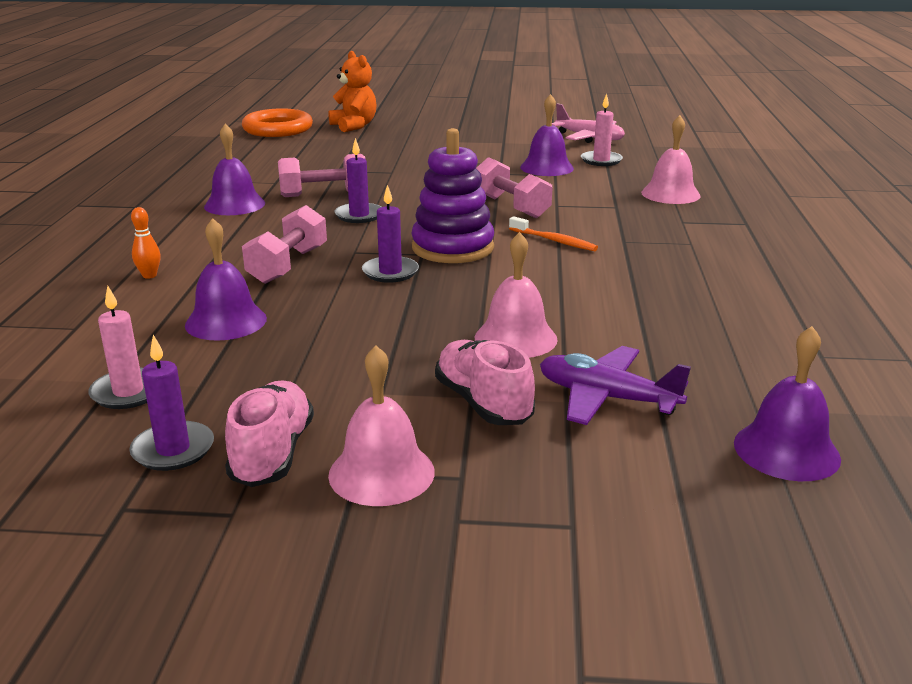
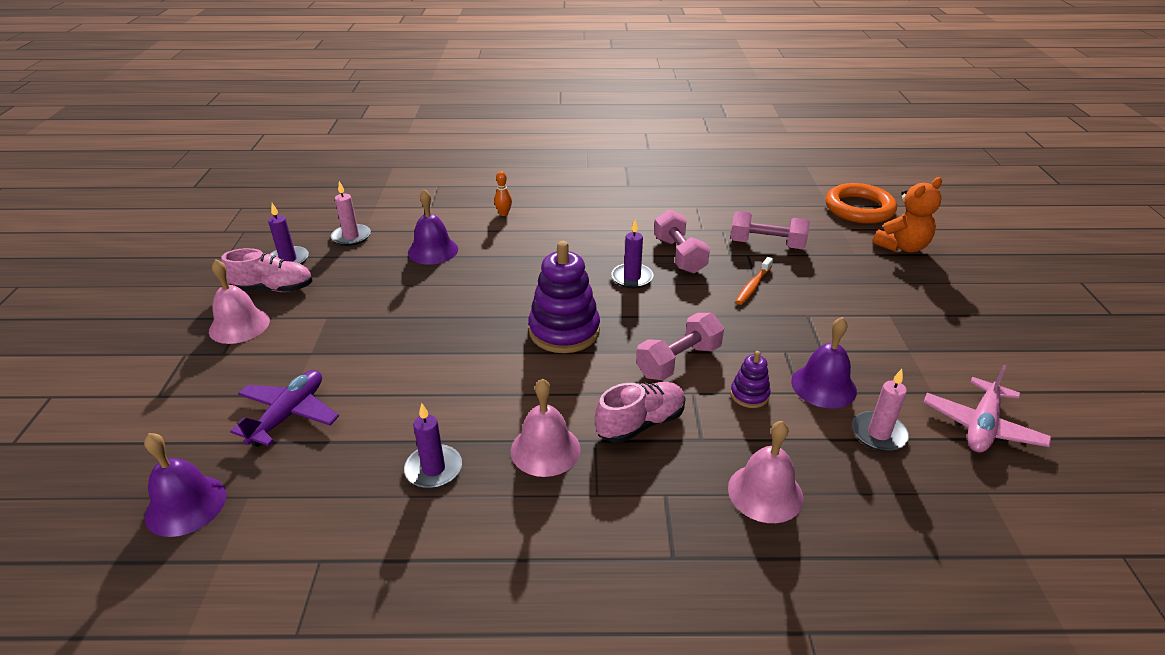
camera: 85 degrees right, 10 degrees up
(234, 205) = (642, 220): purple bell -> none
(288, 265) = (522, 259): pink dumbbell -> pink dumbbell (766, 244)
(390, 272) = (511, 304): purple candle -> purple candle (433, 469)
(483, 403) = (300, 358): pink shoe -> pink shoe (640, 423)
(515, 338) = (389, 370): pink bell -> pink bell (545, 449)
(554, 241) = (588, 391): orange toothbrush -> orange toothbrush (753, 286)
(558, 188) = (749, 395): none -> purple stacking toy

